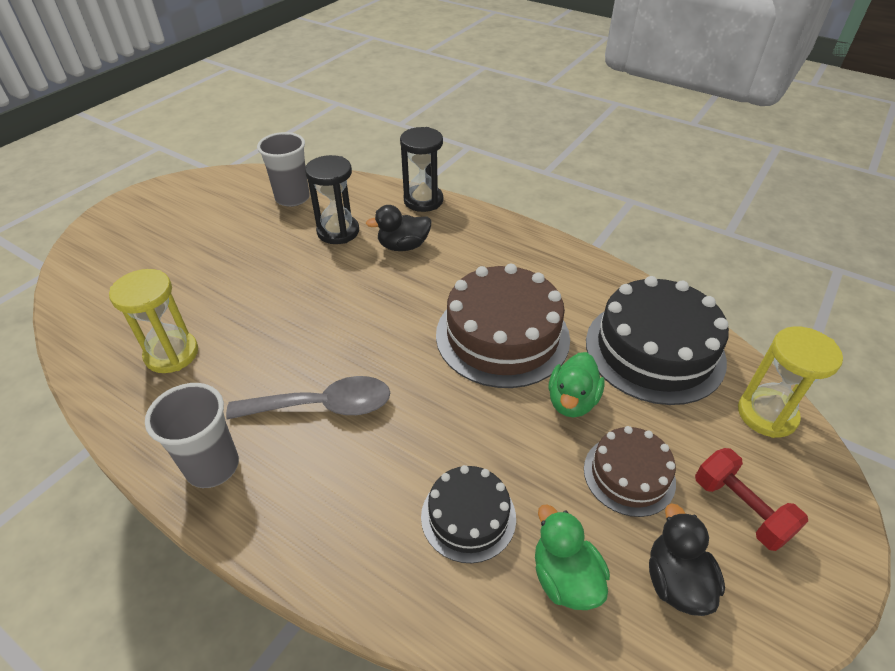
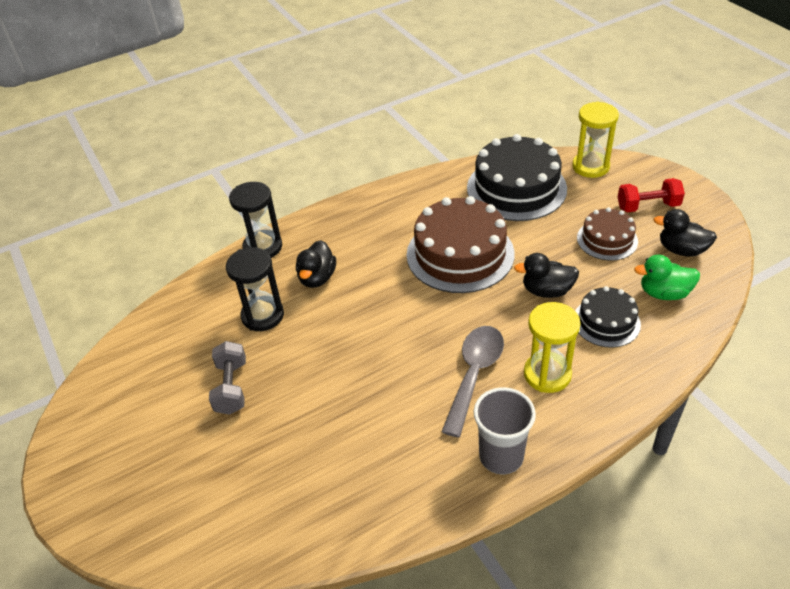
camera: 60 degrees left, 0 degrees up
(172, 354) = (354, 470): yellow hourglass -> yellow hourglass (547, 374)
(247, 245) = (231, 387): none -> grey dumbbell
(292, 198) = (180, 337): grey cup -> none
(489, 434) = (547, 291): none -> black duck
(572, 401) = (539, 242): green duck -> none

